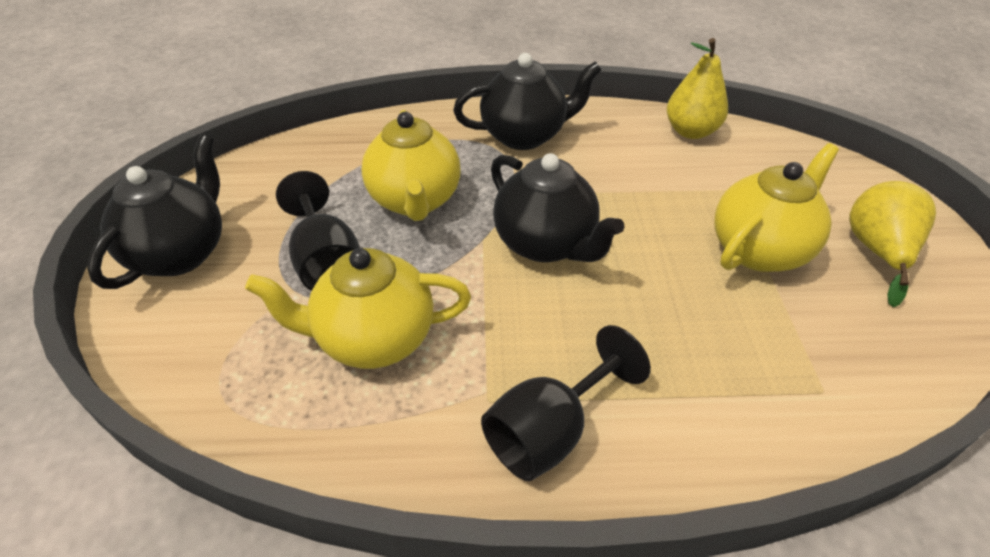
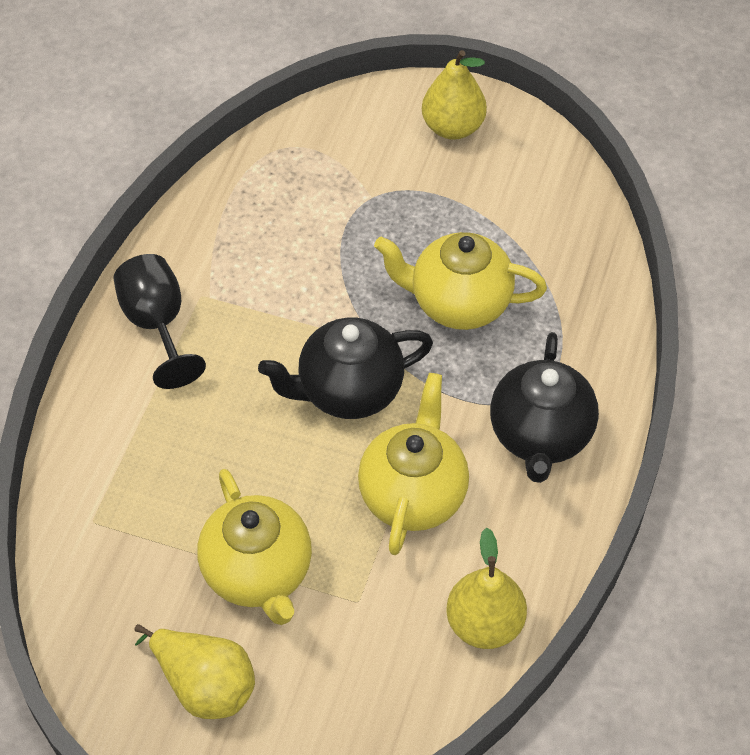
camera: 110 degrees right, 10 degrees up
(181, 253) = (452, 127): black teapot -> yellow pear
(326, 262) = (398, 222): black goblet -> none
(374, 339) = (294, 240): yellow teapot -> yellow teapot (413, 494)

